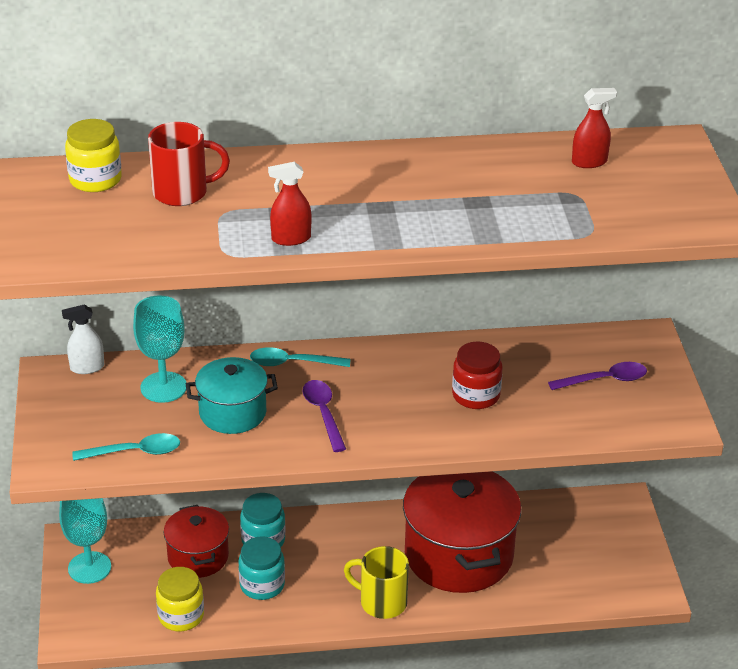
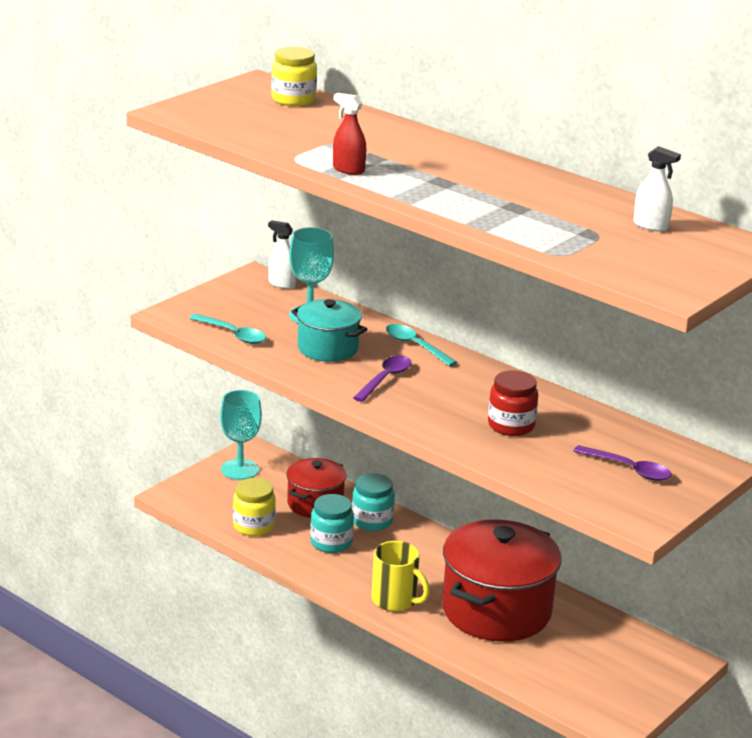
camera: 45 degrees right, 10 degrees down
(182, 192) = (331, 125): red mug -> none
(381, 602) = (395, 600): yellow mug -> yellow mug turned 150 degrees clockwise
(589, 162) = (651, 226): red spray bottle -> white spray bottle

